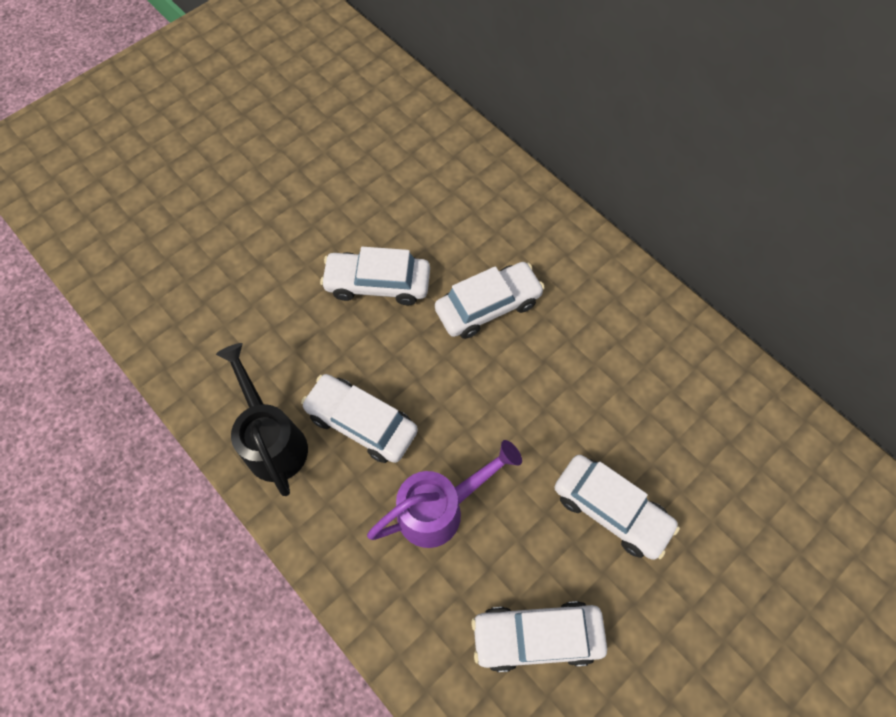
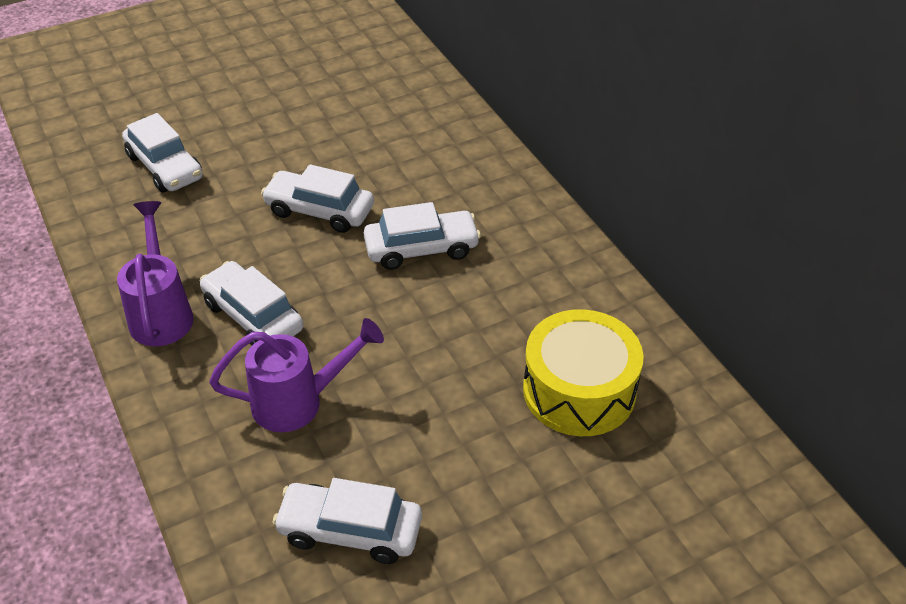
camera: 15 degrees right, 20 degrees down
(273, 440) = (161, 312): black watering can -> purple watering can
(611, 509) = (476, 441): white car -> white car (165, 167)
(679, 431) = (579, 390): none -> yellow drum

